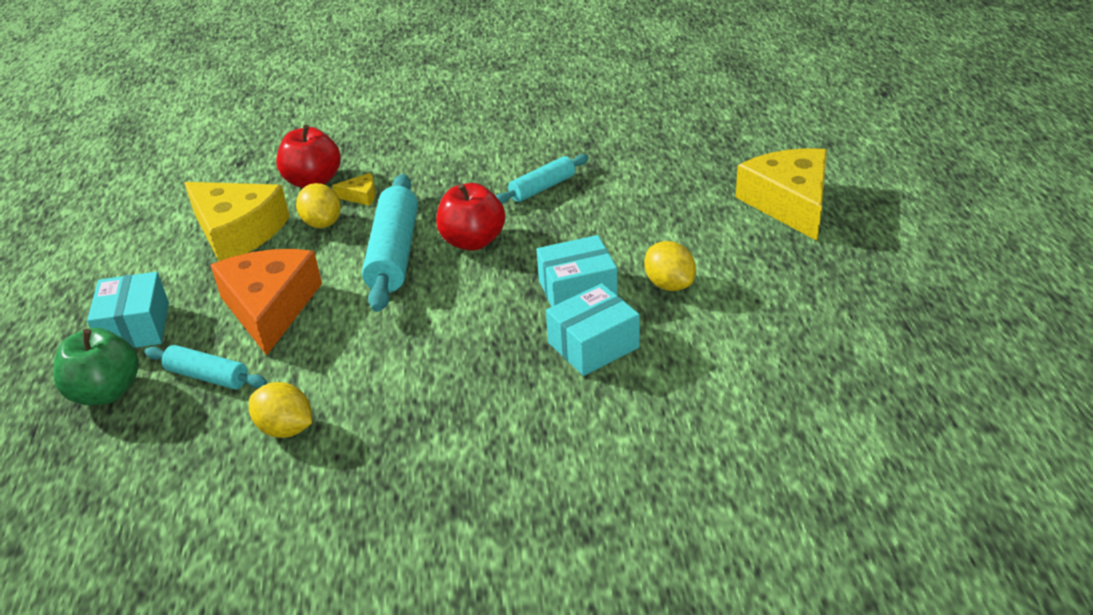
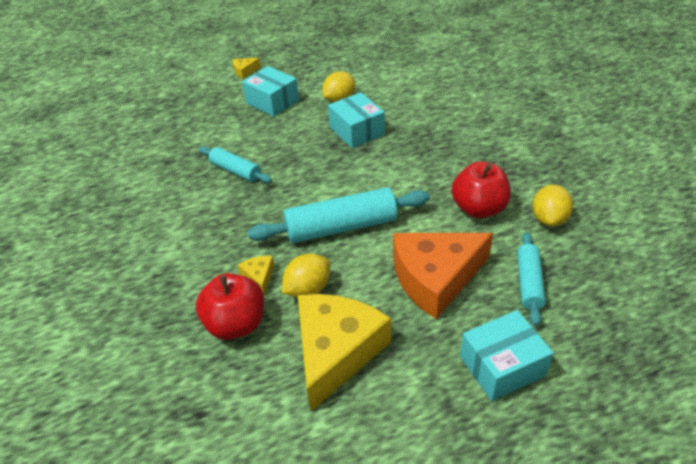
camera: 105 degrees left, 5 degrees up
(106, 392) = (584, 343): green apple -> none
(473, 241) = (314, 189): red apple -> red apple (479, 209)
(593, 345) = (406, 116): turquoise box -> turquoise box (272, 102)
(789, 203) = (244, 71): yellow cheese -> yellow cheese, size x0.41

